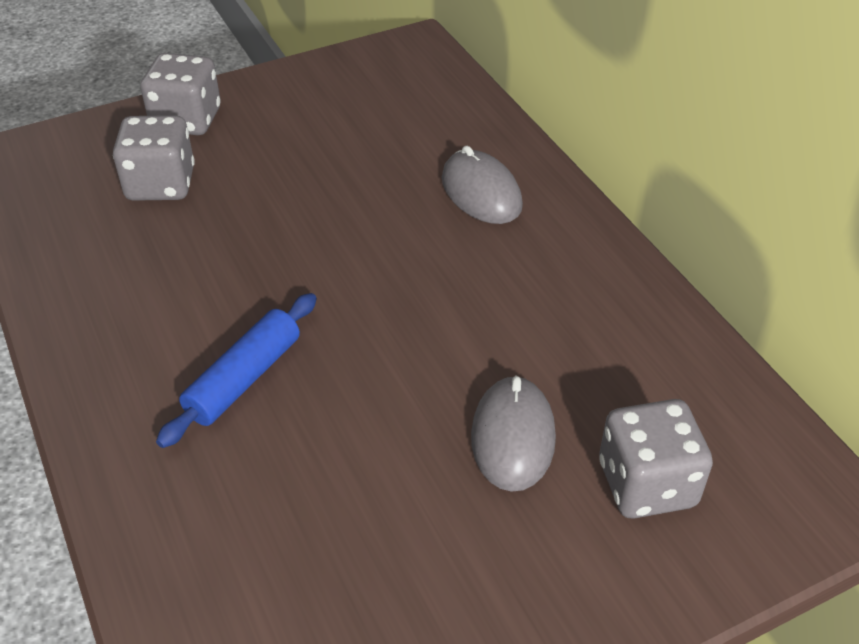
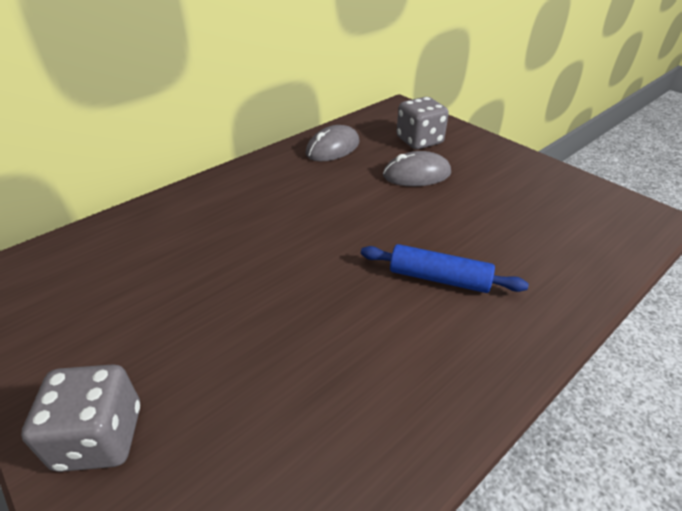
camera: 105 degrees left, 5 degrees down
(161, 184) = (228, 416): grey dice -> none
(481, 192) = (217, 210): grey mouse -> grey mouse (333, 148)

